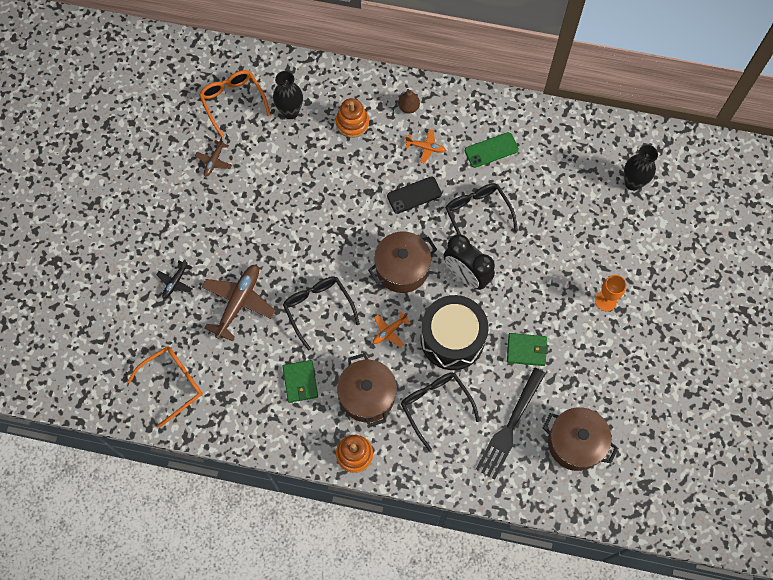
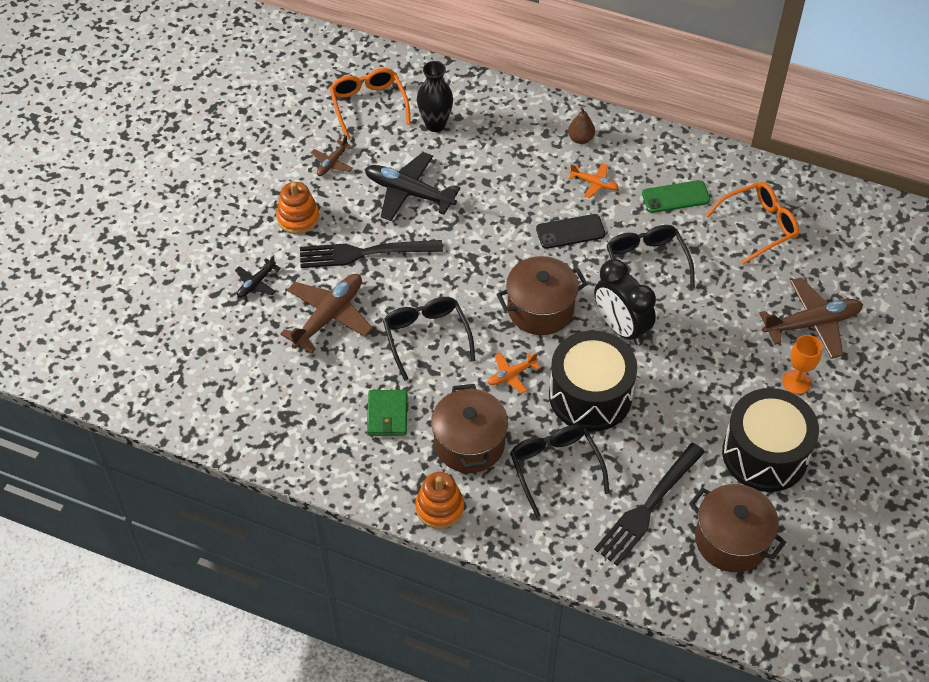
camera: 10 degrees right, 15 degrees down
(173, 384) = (228, 393): orange glasses -> orange glasses (758, 226)
(256, 241) = (365, 253): none -> black fork
(281, 179) = (409, 192): none -> black plane
(352, 123) = (508, 146): orange stacking toy -> orange stacking toy (298, 218)
(526, 350) = (684, 422): green wallet -> none
(590, 367) = (765, 454): none -> black drum
(611, 248) = (812, 323): none -> brown plane
(632, 183) = (850, 256): black vase -> none

